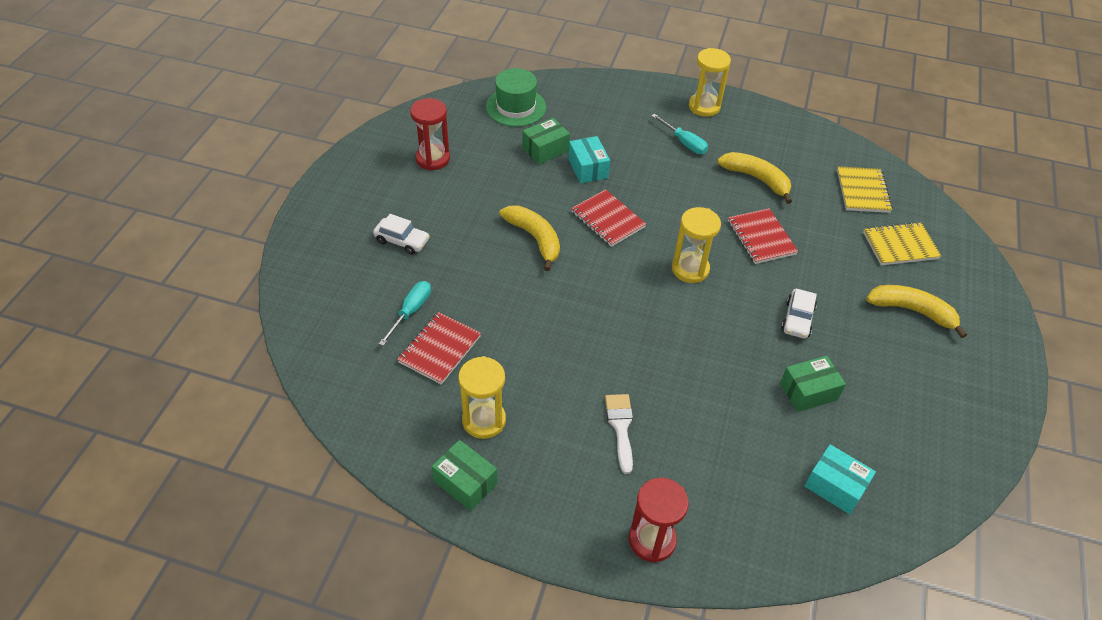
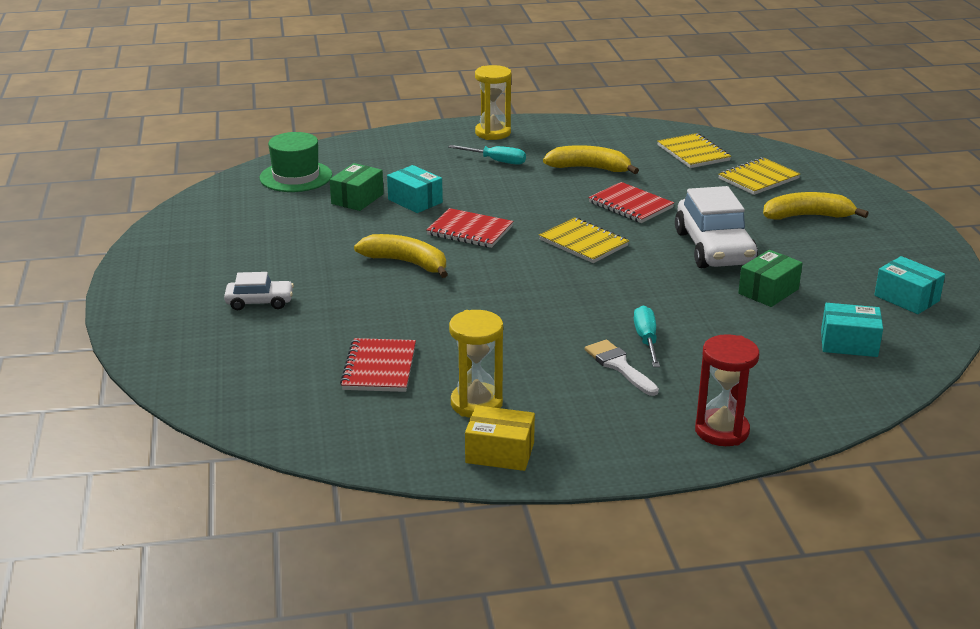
camera: 25 degrees left, 20 degrees down
(411, 311) = (320, 350): turquoise screwdriver -> turquoise screwdriver (646, 340)
(433, 159) = (237, 234): red hourglass -> none
(465, 482) = (500, 453): green box -> yellow box
(690, 269) = (583, 243): yellow hourglass -> yellow notebook
(797, 319) = (714, 248): white car -> white car, size x1.91
(930, 453) = (906, 298): none -> turquoise box

